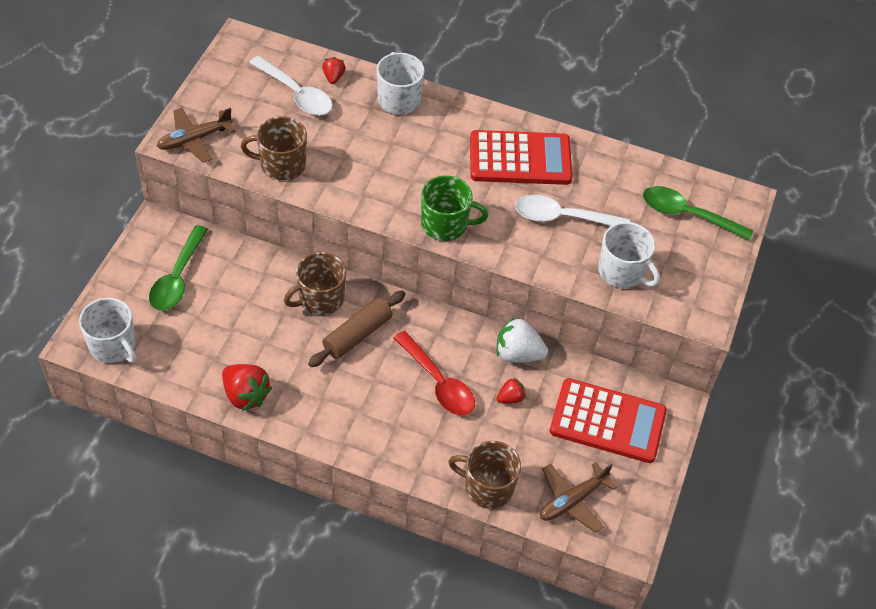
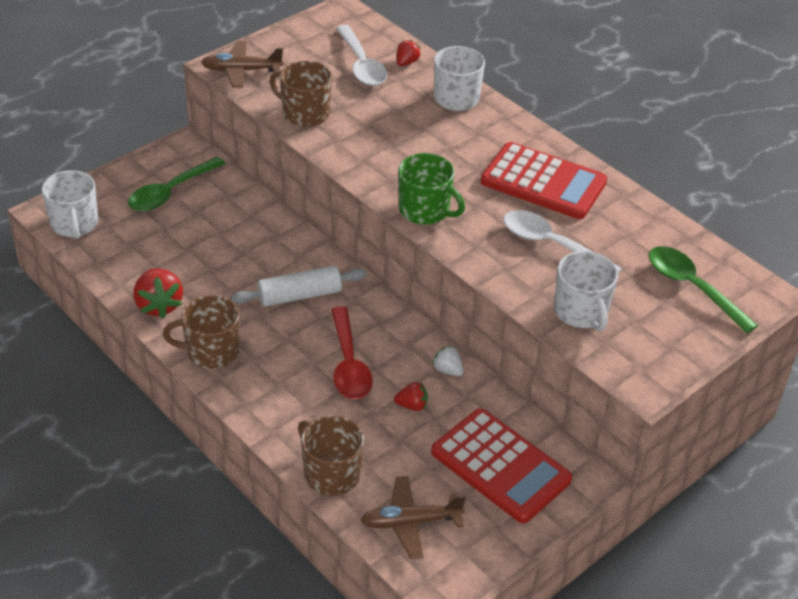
camera: 30 degrees right, 10 degrees down
(320, 299) = (286, 254): brown mug -> brown mug (211, 351)
(357, 335) = (300, 295): brown rolling pin -> white rolling pin
(517, 354) = (448, 370): white strawberry -> white strawberry, size x0.56

